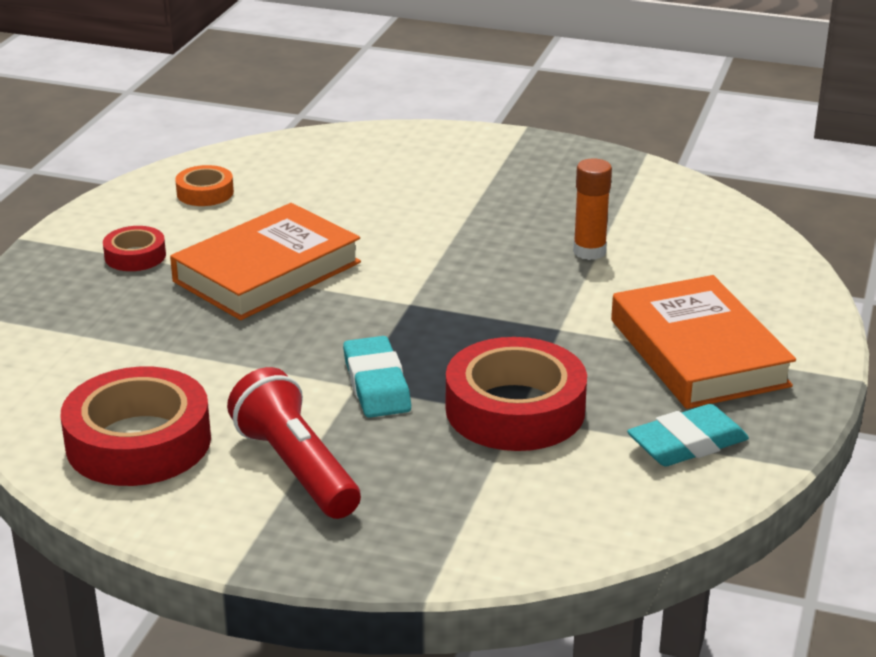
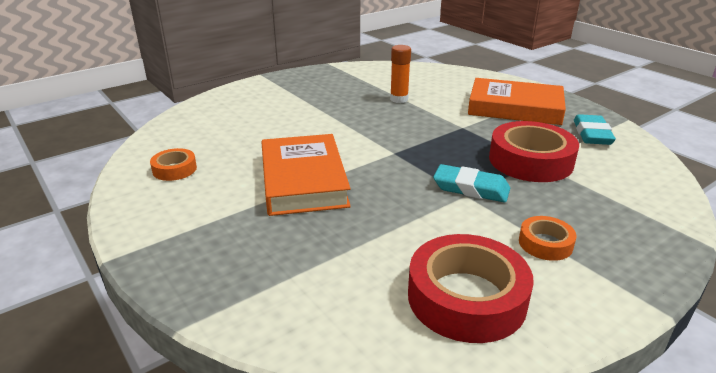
camera: 55 degrees left, 0 degrees up
(135, 256) = (213, 219): red tape -> none
(296, 468) = (545, 243): red flashlight -> orange tape

